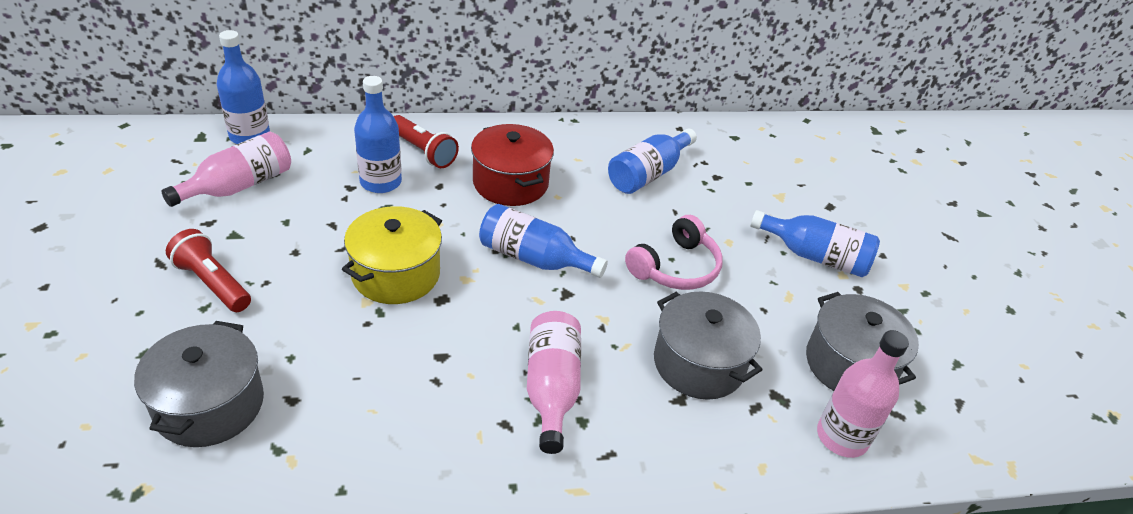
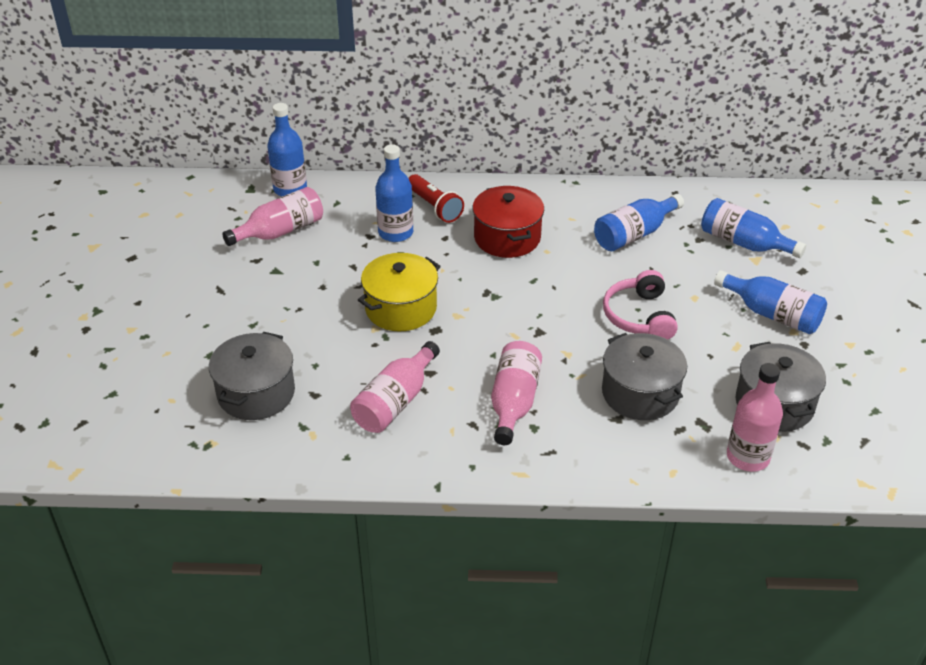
camera: 15 degrees right, 0 degrees up
(212, 283) = (259, 307): red flashlight -> none
(401, 401) = (395, 402): none -> pink bottle
(534, 258) = (517, 302): blue bottle -> blue bottle (744, 243)
(675, 267) = (639, 316): pink headphones -> pink headphones turned 120 degrees clockwise

